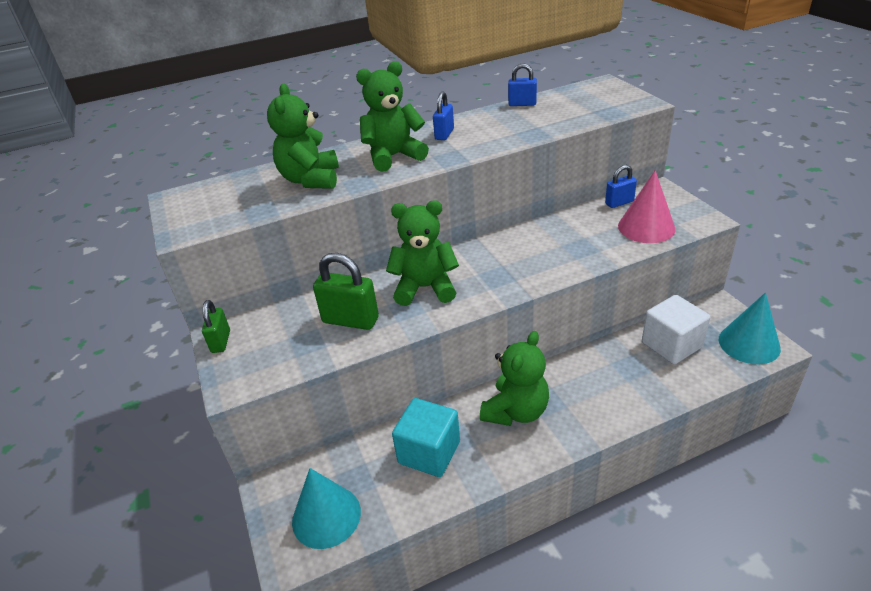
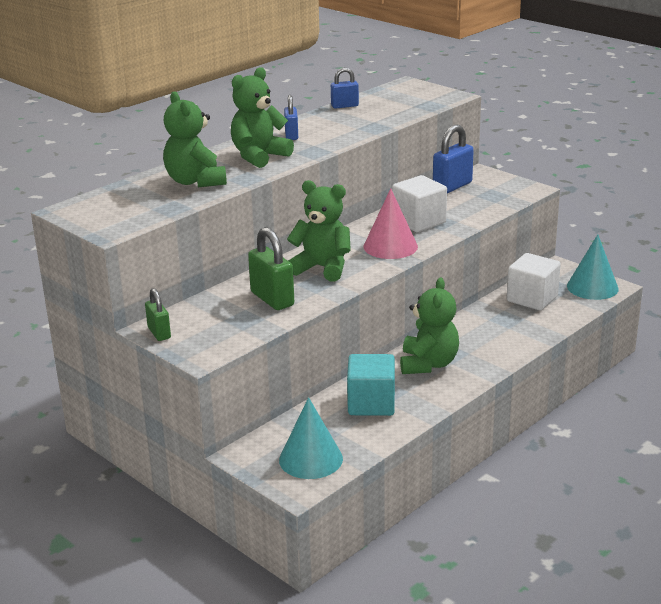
camera: 25 degrees left, 10 degrees down
(350, 320) = (272, 299): green padlock -> green padlock turned 60 degrees clockwise
(425, 288) = (322, 268): green teddy bear -> green teddy bear turned 45 degrees clockwise
(558, 244) = (419, 222): none -> white cube
(619, 203) = (452, 186): blue padlock -> blue padlock, size x1.64
(646, 227) = (486, 200): pink cone -> pink cone (390, 246)

